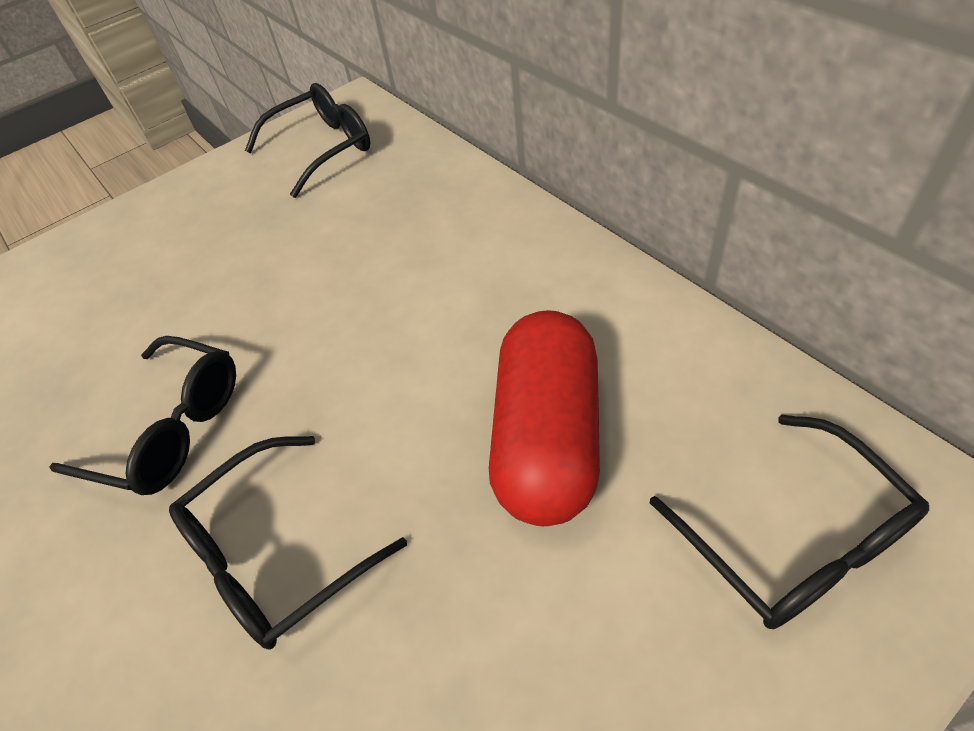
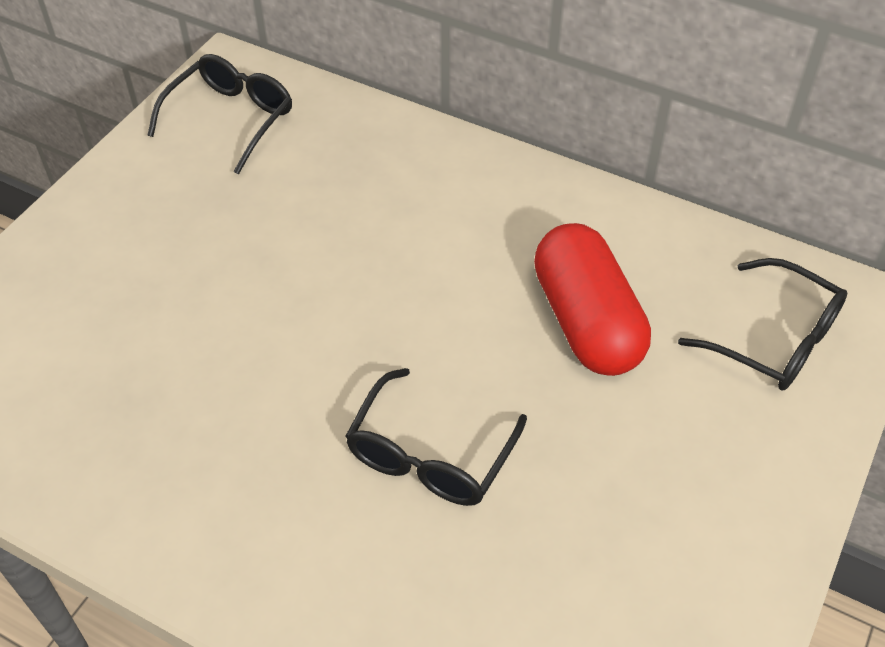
camera: 30 degrees left, 0 degrees up
(169, 428) = (268, 398): black glasses -> none

